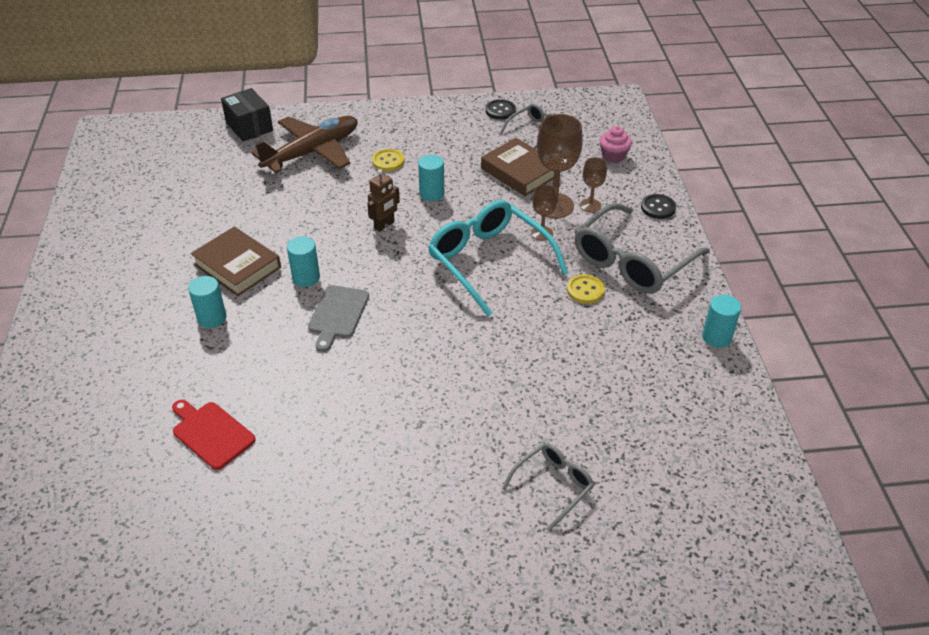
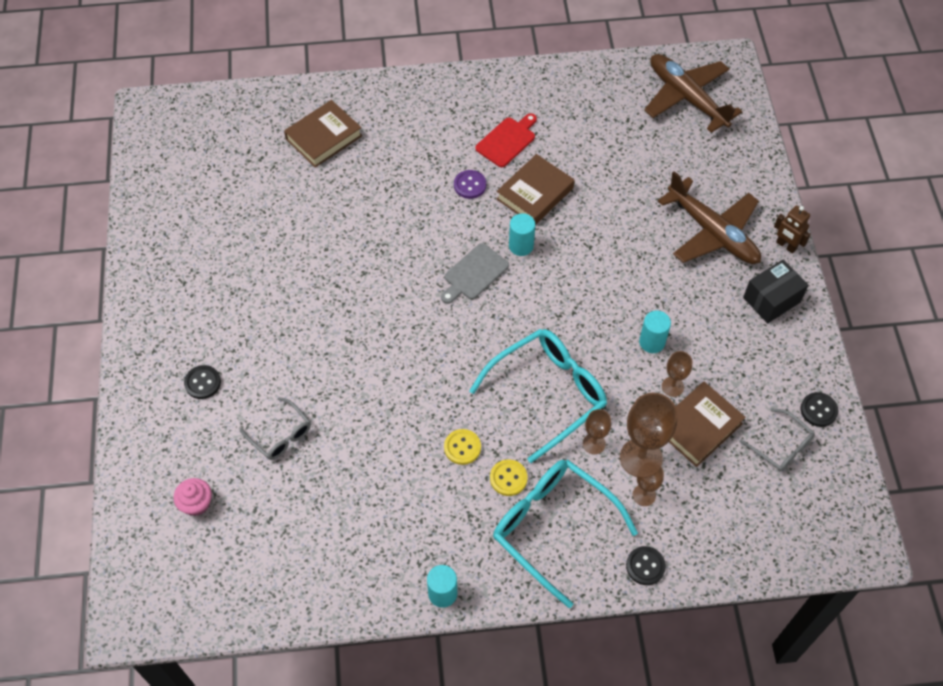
camera: 90 degrees right, 15 degrees up
(89, 465) = (324, 137): none -> brown book
(142, 158) = (687, 98): none -> brown plane
(211, 433) = (348, 203): red cutting board -> red cutting board (507, 141)
(212, 318) = (470, 185): turquoise cylinder -> purple button
(249, 127) = (750, 174): black box -> black box (771, 300)
(337, 314) = (474, 273): grey cutting board -> grey cutting board turned 60 degrees counterclockwise
(384, 225) = (598, 302): brown robot -> brown robot (786, 246)
(388, 161) = (704, 300): yellow button -> yellow button (462, 447)
(479, 184) = (672, 386): none -> brown goblet
(481, 581) = (202, 383): none -> black button
(613, 156) = (741, 529): pink cupcake -> pink cupcake (196, 503)
(632, 261) = (553, 528): grey glasses -> turquoise glasses

